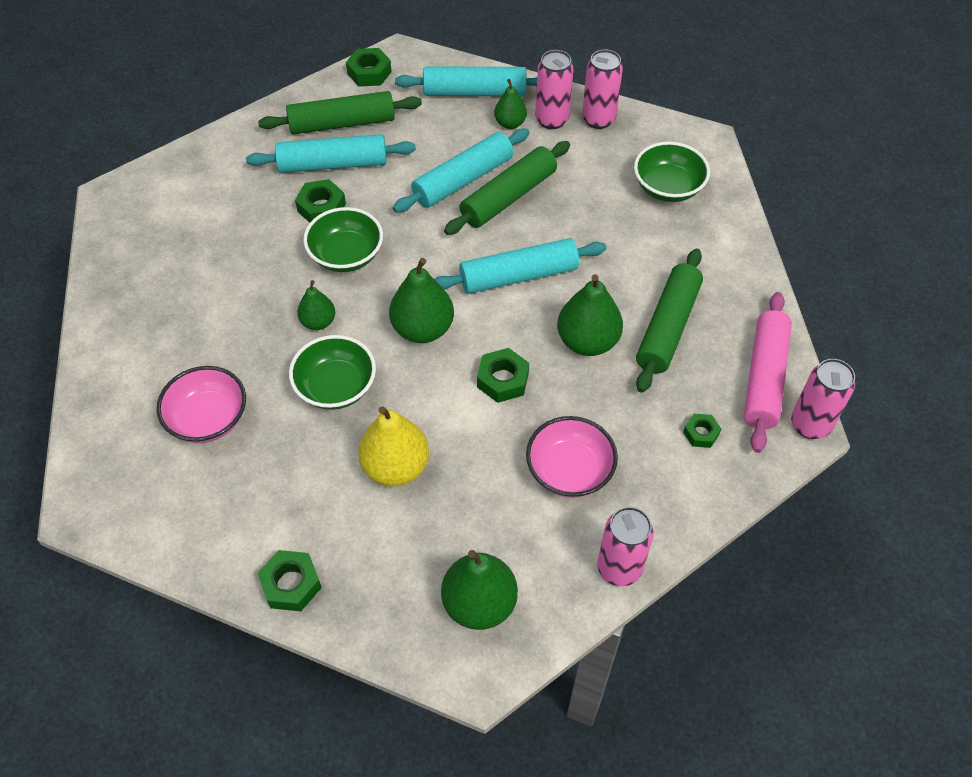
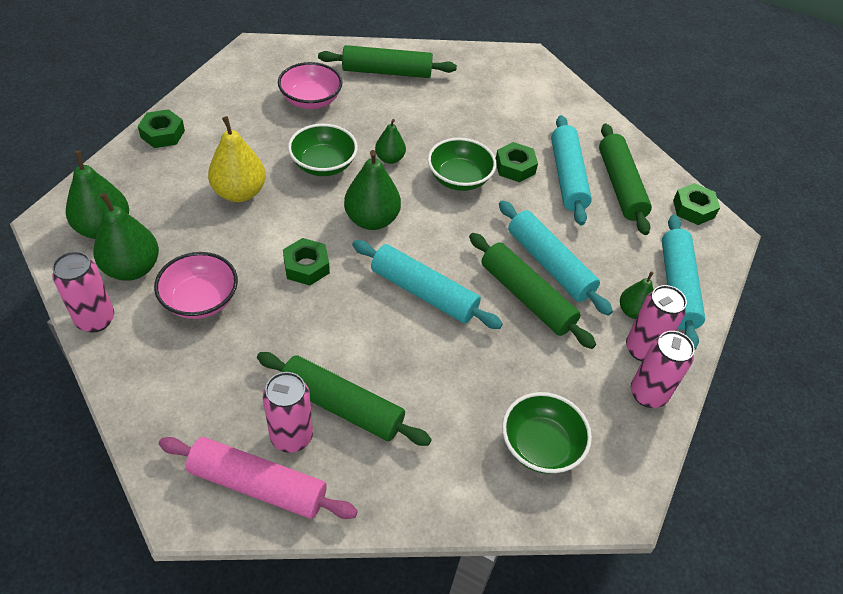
camera: 90 degrees right, 5 degrees down
(143, 340) = (387, 72): none -> green rolling pin
(518, 276) = (424, 292): turquoise rolling pin -> turquoise rolling pin turned 45 degrees counterclockwise
(587, 341) = (336, 334): green pear -> green pear (132, 268)
(701, 433) = (207, 409): green nut -> none
(810, 425) = (187, 517): pink can -> pink can (291, 437)

